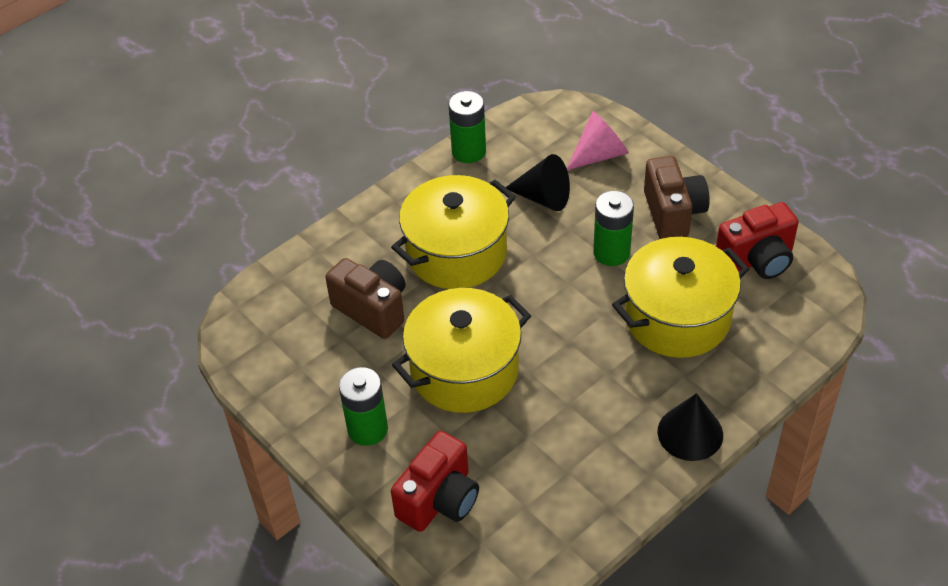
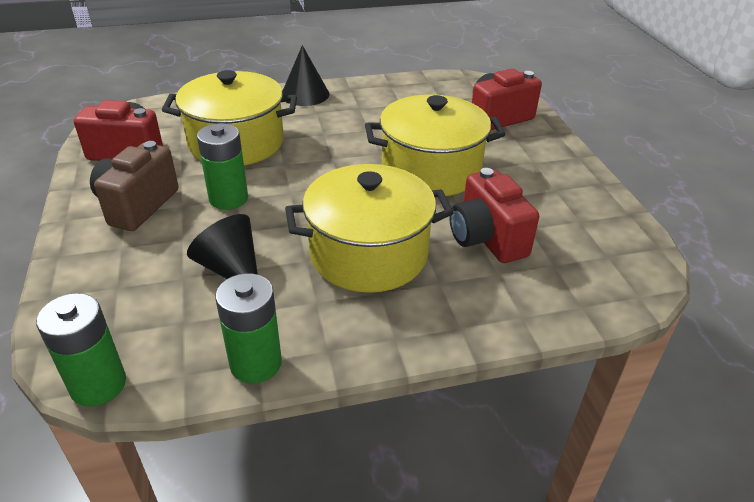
camera: 155 degrees left, 10 degrees down
(367, 429) = (533, 164): green battery -> green battery (98, 385)
(373, 309) = (486, 239): brown camera -> red camera
(599, 154) = (122, 288): pink cone -> none

